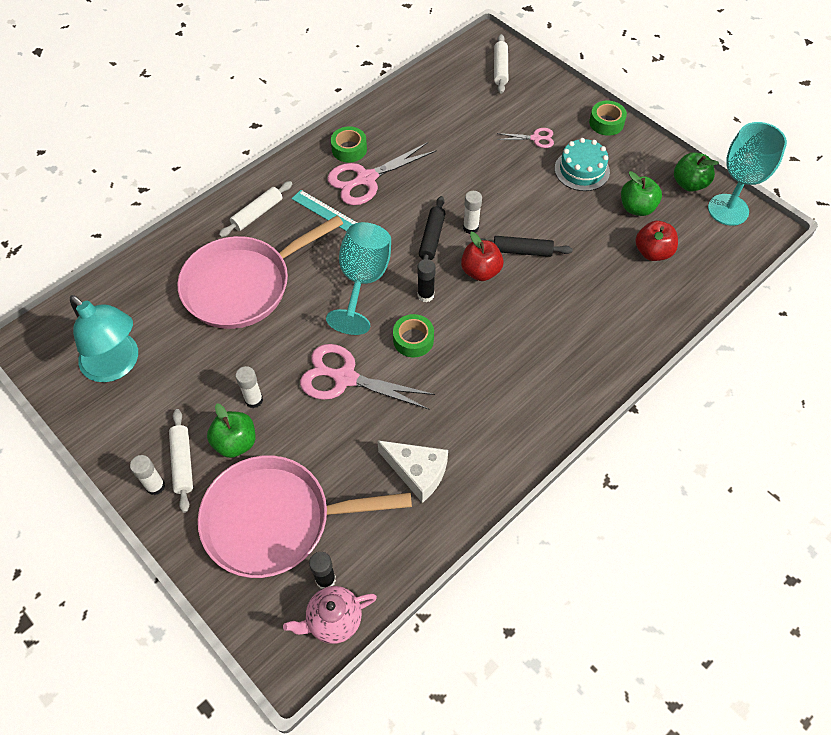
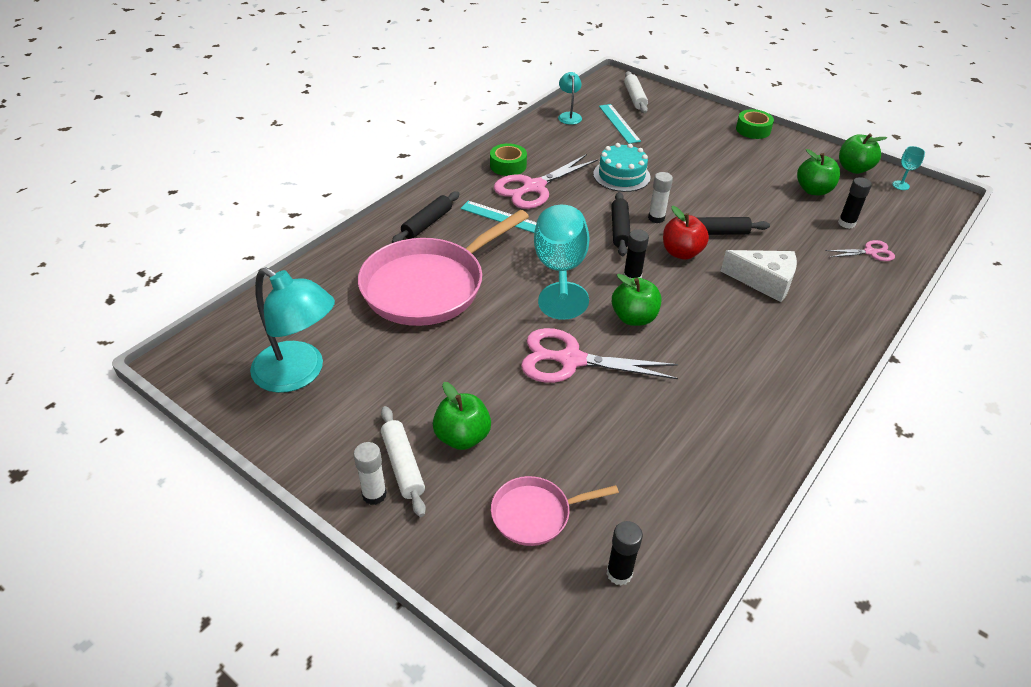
camera: 10 degrees left, 15 degrees down
(254, 400) = (472, 392): white glue stick -> none
(257, 214) = (427, 223): white rolling pin -> black rolling pin
(275, 520) = (535, 514): pink pan -> pink pan, size x0.49
(334, 620) = (646, 620): pink teapot -> none
(413, 340) = (634, 318): green tape -> green apple
(417, 472) = (687, 443): white cheese -> white cheese (764, 282)
(426, 88) = (569, 116): none -> turquoise lamp
(473, 103) = (619, 123): none -> turquoise ruler
(535, 138) = (691, 145): pink scissors -> pink scissors (870, 252)
(582, 170) = (746, 166): turquoise cake -> turquoise cake (621, 175)
(652, 252) = (846, 223): red apple -> black glue stick
(728, 210) = (900, 185): turquoise goblet -> turquoise goblet, size x0.41

